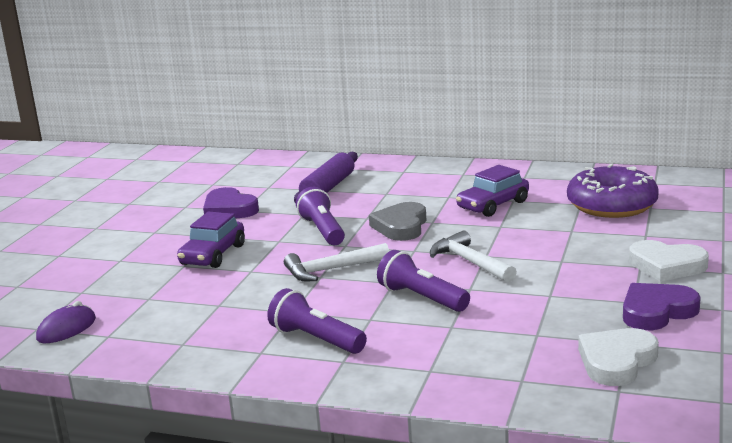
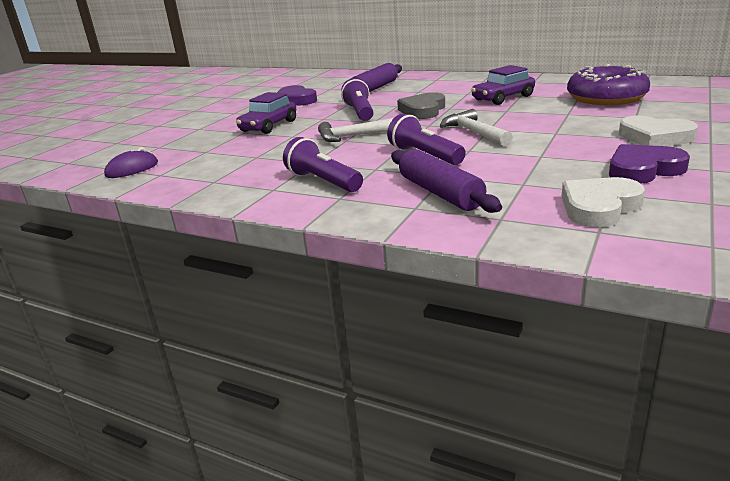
camera: 10 degrees right, 5 degrees up
(452, 350) = (440, 193): none -> purple rolling pin

